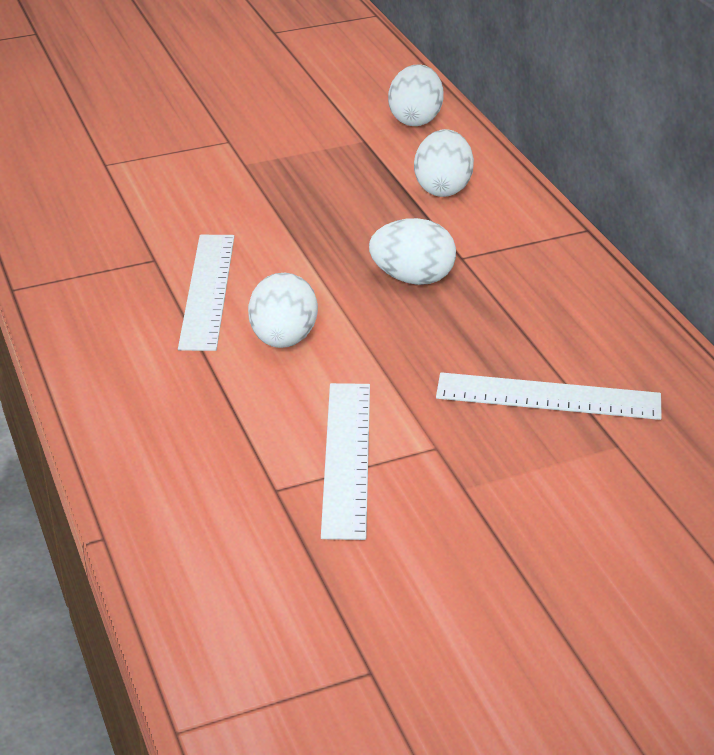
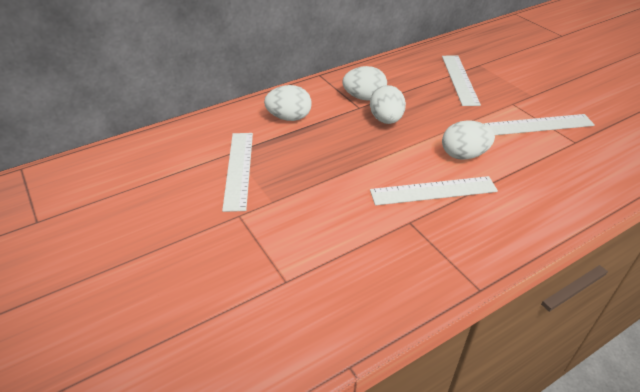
camera: 100 degrees left, 5 degrees up
(321, 143) = (238, 169): none -> white ruler
(415, 119) = (203, 134): white egg -> white egg (364, 97)

